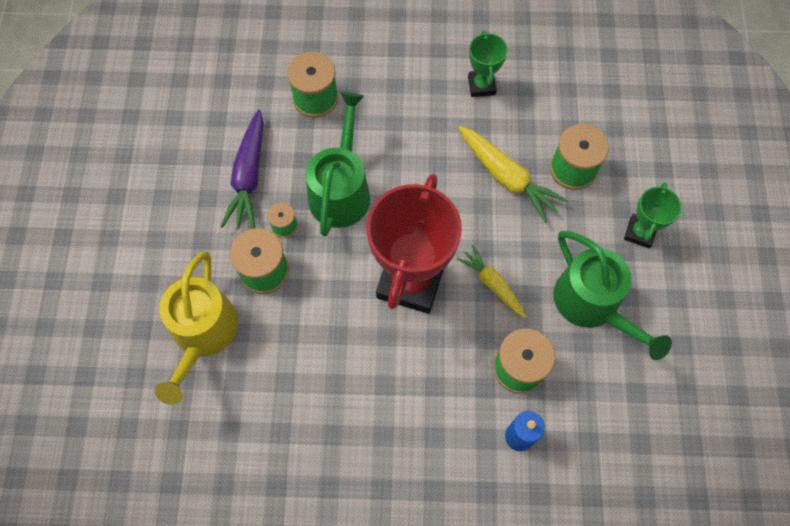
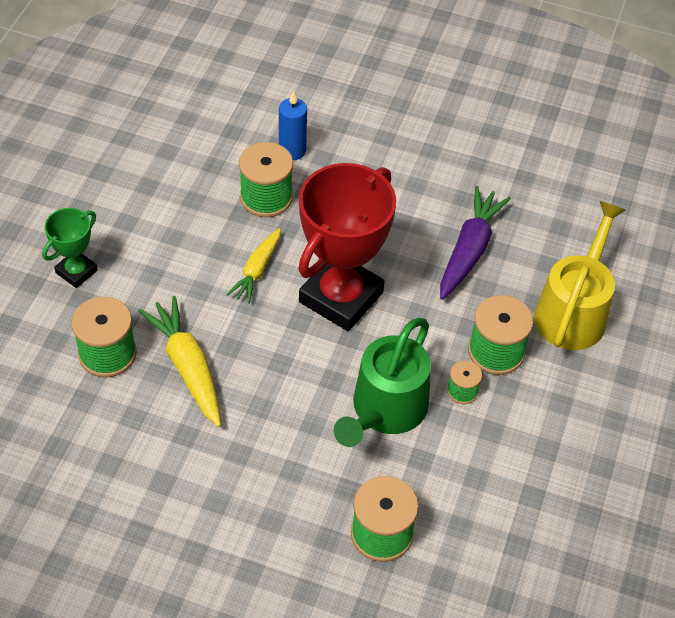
camera: 165 degrees left, 15 degrees down
(249, 176) = (491, 458): purple carrot -> purple carrot (469, 250)
(481, 85) = (161, 484): green trophy -> none
(492, 284) = (257, 270): yellow carrot -> yellow carrot turned 45 degrees clockwise
(592, 304) = (166, 225): green watering can -> none

